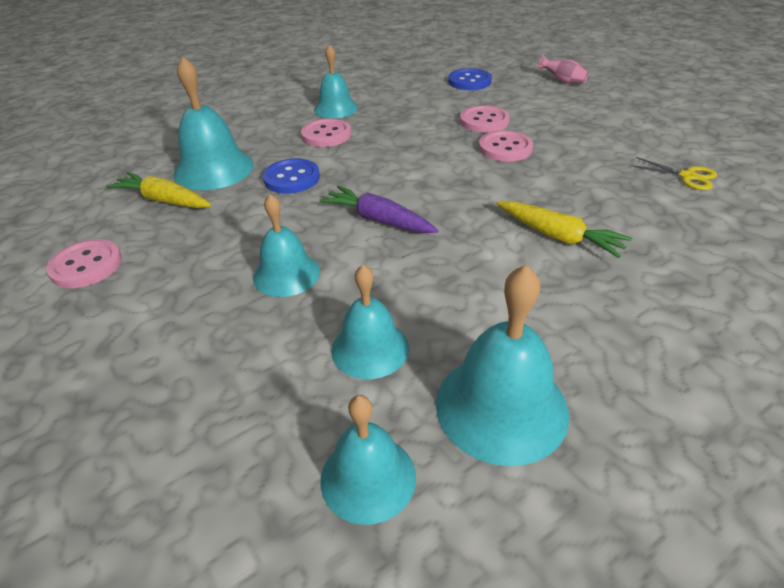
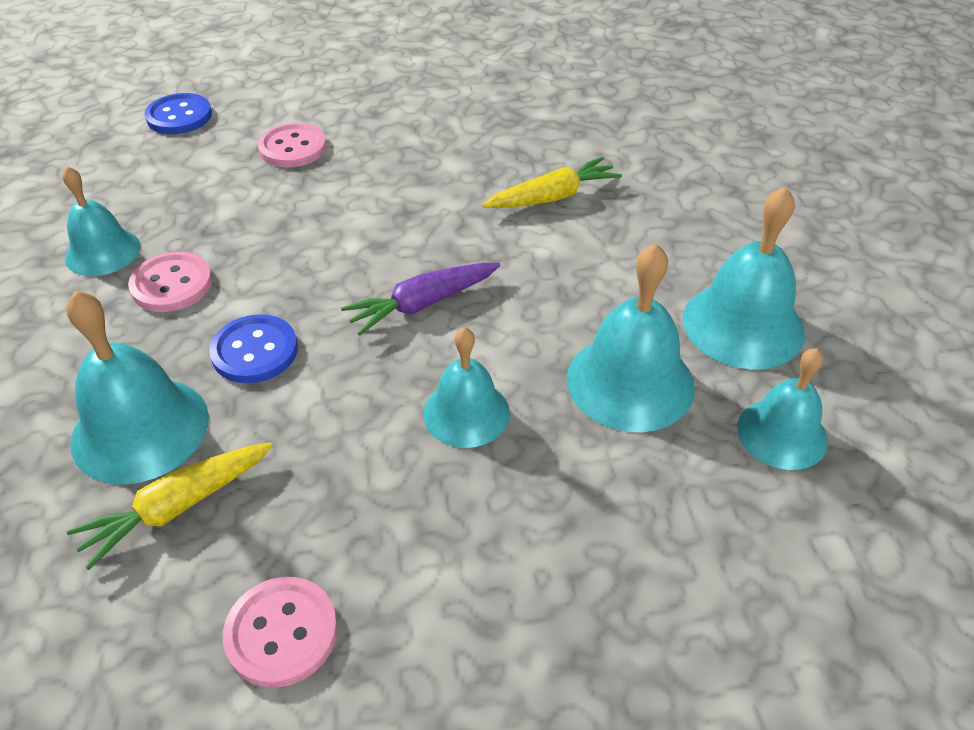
camera: 65 degrees left, 5 degrees up
(370, 348) = (630, 382): turquoise bell -> turquoise bell, size x1.52
(505, 148) = (368, 159): pink button -> none
(562, 81) = (268, 58): pink vase -> none
(687, 176) = (524, 85): yellow scissors -> none

